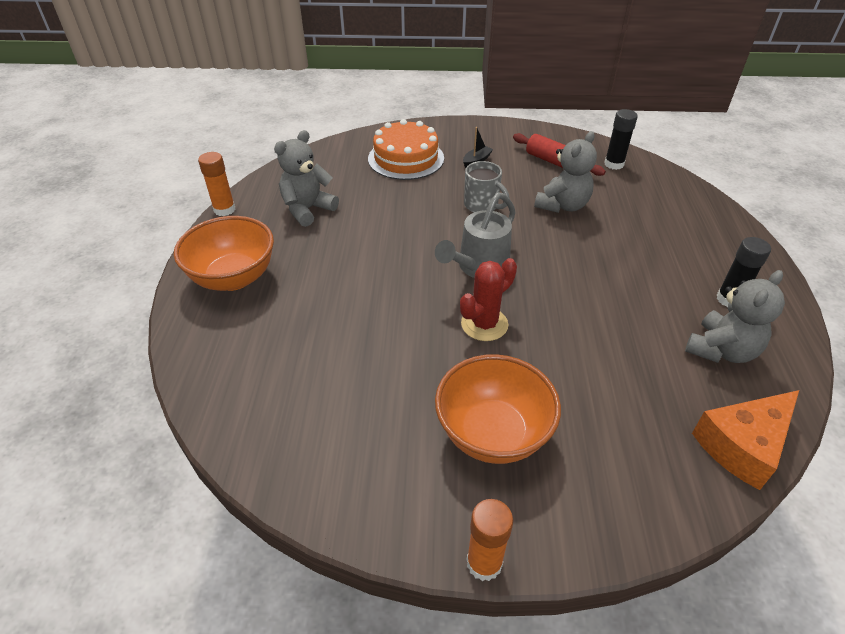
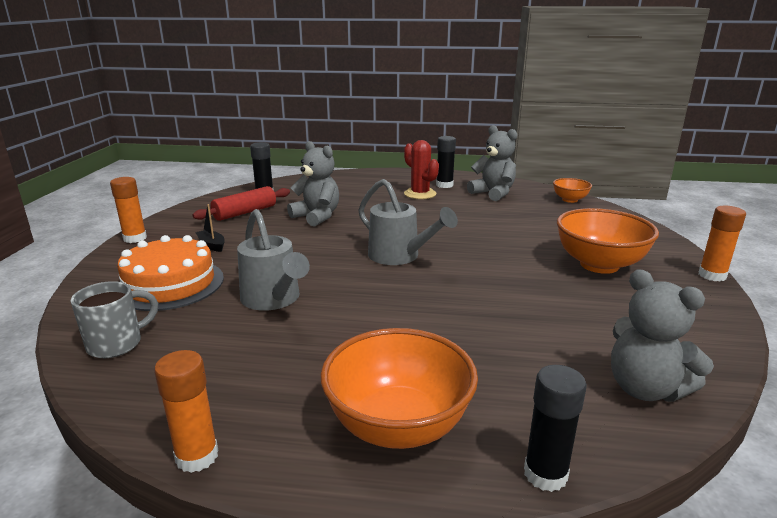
camera: 85 degrees left, 20 degrees down
(178, 341) = (545, 474): none -> black glue stick
(307, 209) = (247, 360): grey teddy bear -> grey teddy bear (645, 389)
(386, 207) = (273, 300): none -> grey watering can
(480, 125) = (135, 238): none -> orange glue stick
(482, 206) = (299, 248): grey mug -> grey mug (117, 344)
(484, 324) = (478, 259): red cactus -> red cactus (420, 194)
(743, 445) = (570, 200): orange cheese -> orange bowl

